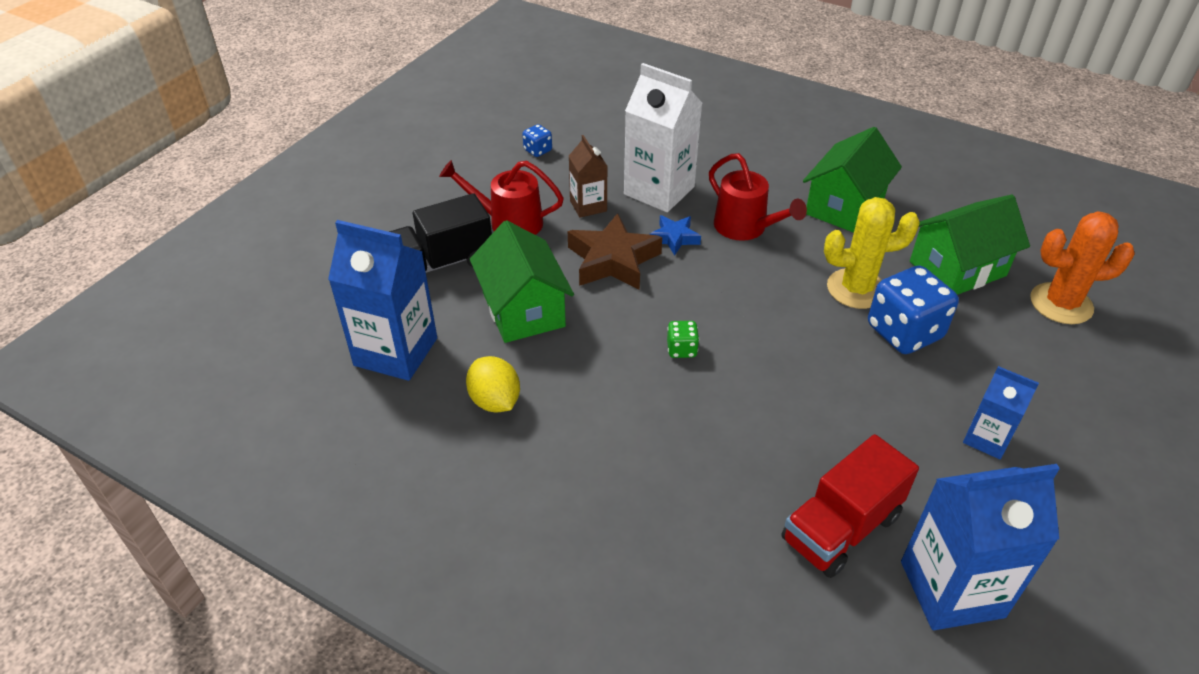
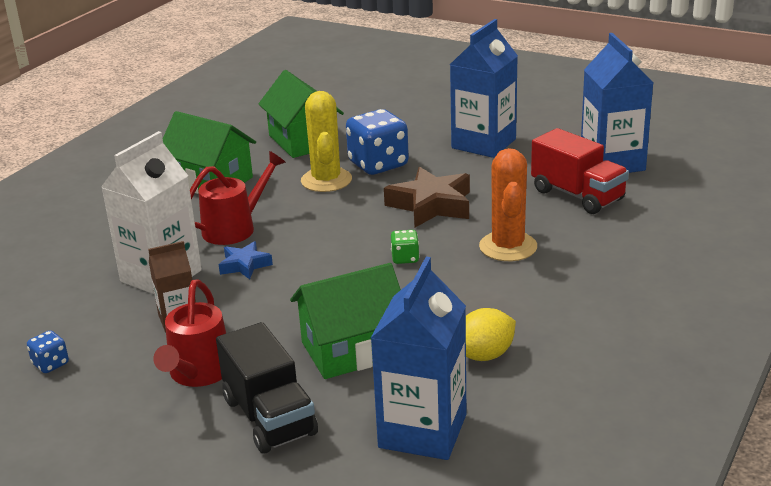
camera: 90 degrees left, 15 degrees down
(613, 260) = (276, 299): brown star -> brown star (431, 205)
(987, 439) = (483, 144): blue carton -> blue carton, size x1.80
(1061, 304) = (346, 109): orange cactus -> orange cactus (508, 247)

